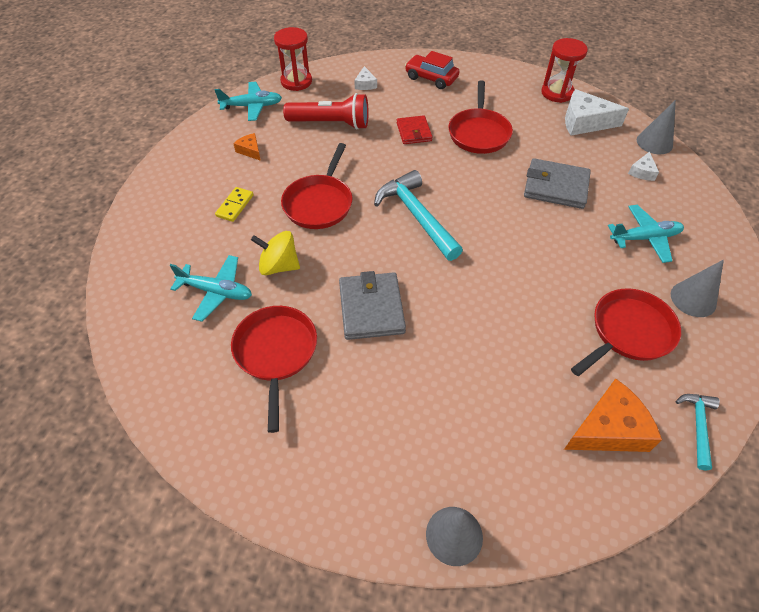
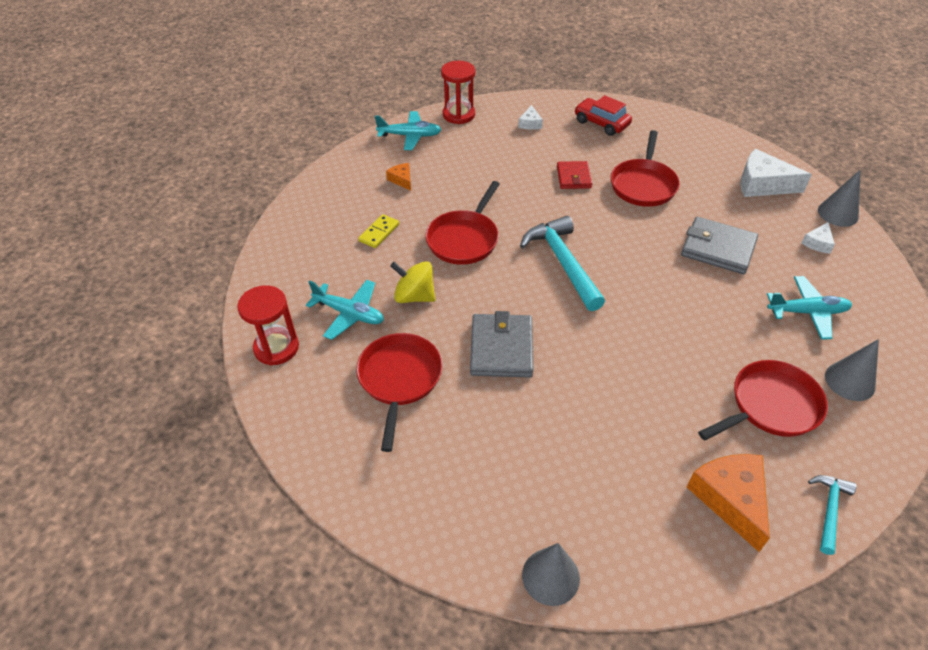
camera: 10 degrees right, 5 degrees down
(330, 123) = (488, 160): red flashlight -> none
(557, 93) = (737, 151): red hourglass -> red hourglass (276, 348)
(609, 429) = (731, 499): orange cheese -> orange cheese turned 90 degrees counterclockwise

